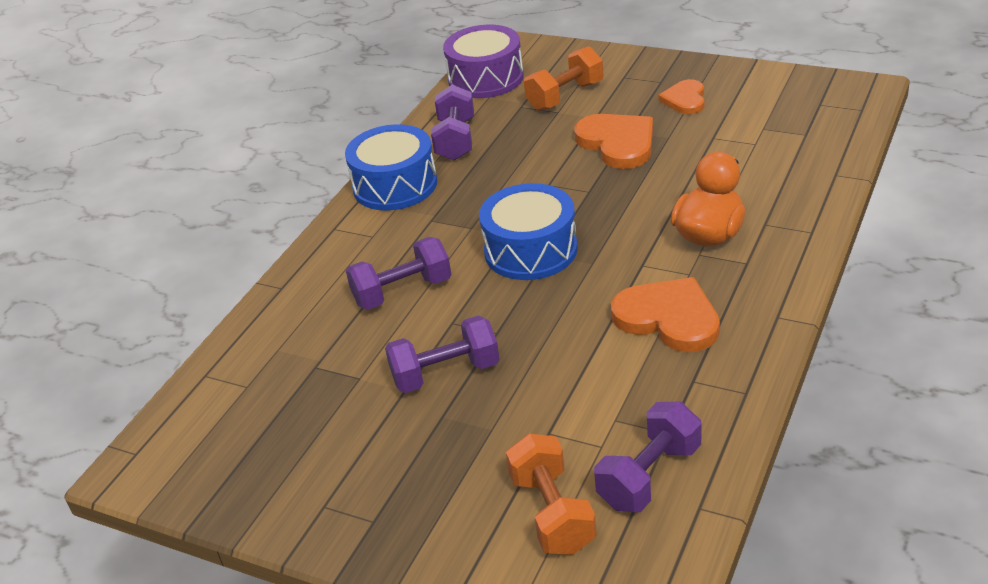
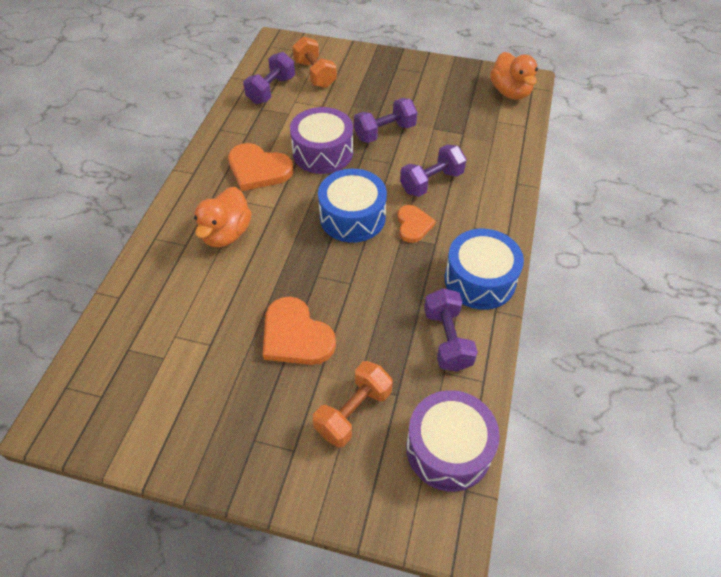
camera: 165 degrees right, 15 degrees up
(183, 444) = (510, 92): none -> orange duck
(559, 342) = (323, 152): none -> purple drum
(685, 99) = (230, 405): orange heart -> orange heart (413, 225)

